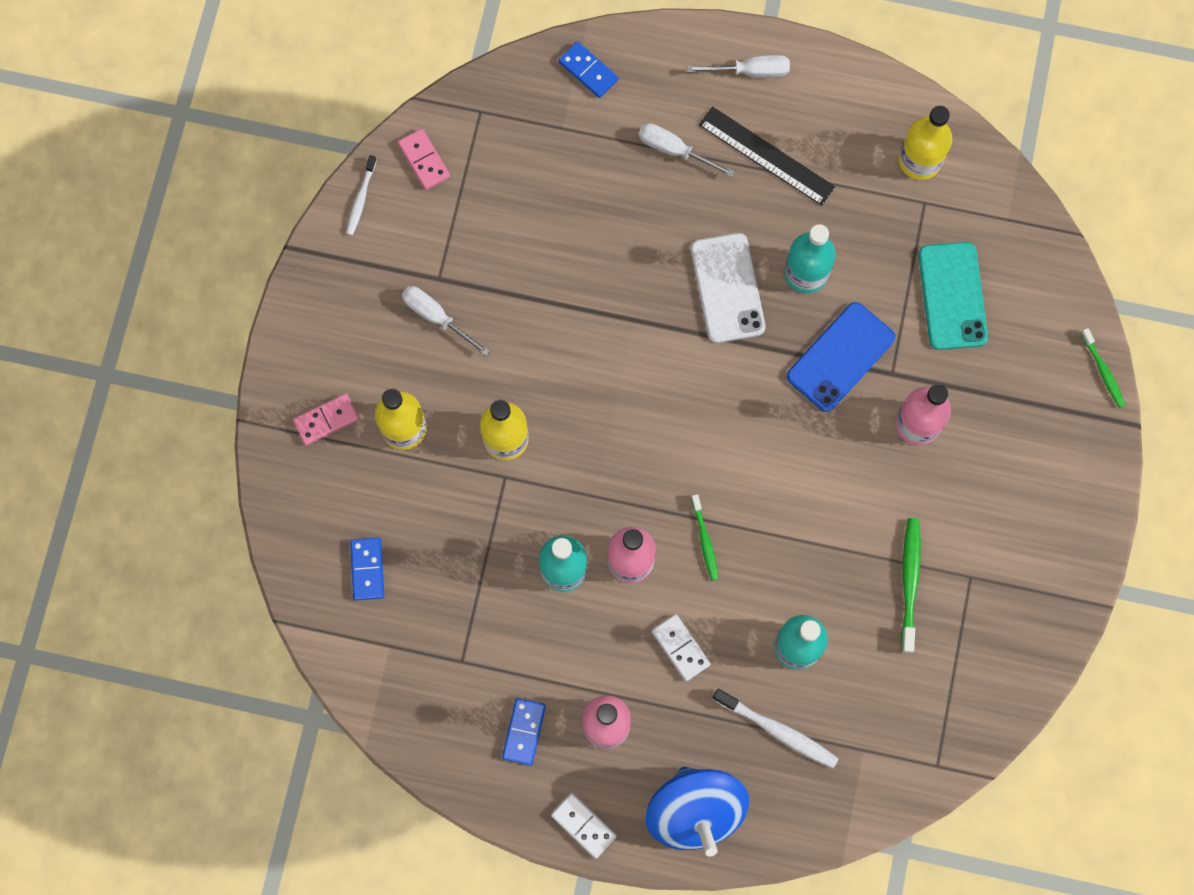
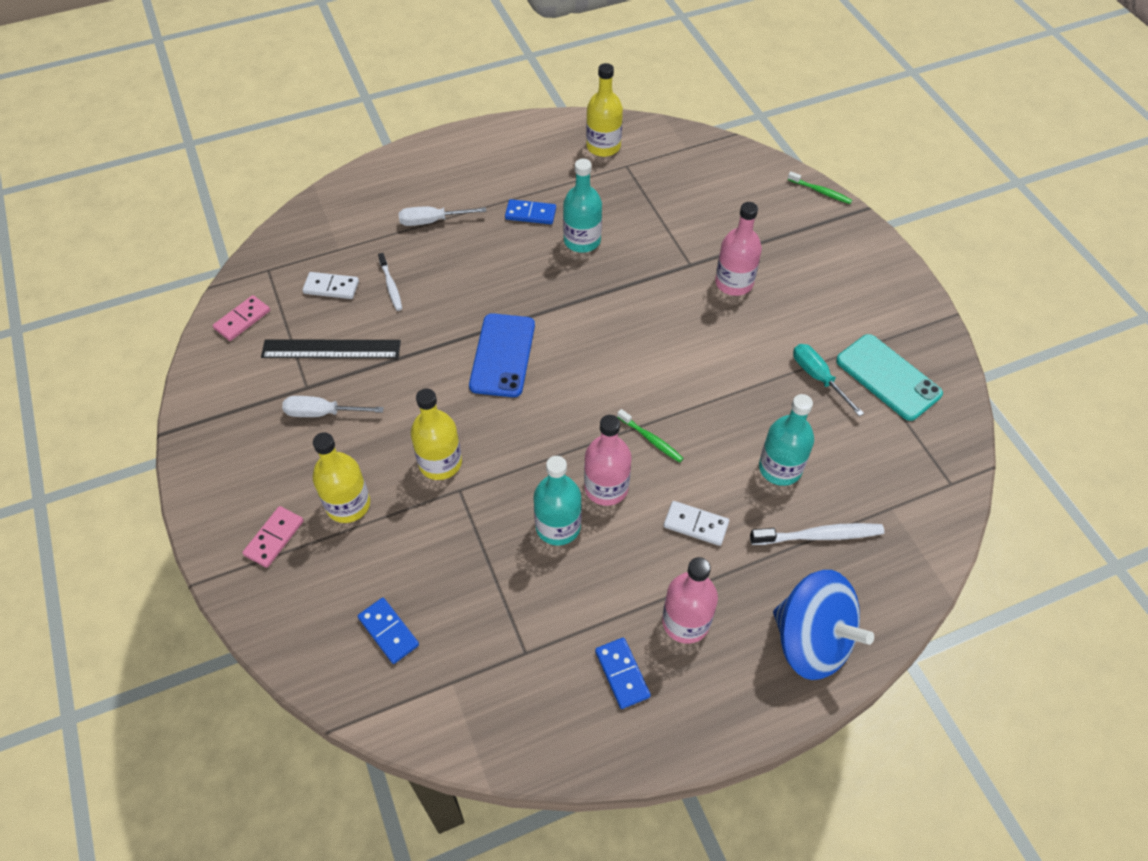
camera: 35 degrees left, 20 degrees down
(361, 199) = (205, 370): white toothbrush -> white toothbrush (391, 286)
(424, 160) = (242, 320): pink domino -> pink domino turned 75 degrees counterclockwise
(583, 825) = (733, 717): white domino -> white domino (331, 287)
(588, 71) = (334, 209): blue domino -> blue domino (530, 214)
(727, 288) = (534, 277): white phone -> none
(750, 71) = (451, 156): white screwdriver -> none
(766, 156) = (500, 193): black ruler -> black ruler (331, 349)
(840, 357) = (647, 274): blue phone -> blue phone (502, 355)
(909, 582) = (818, 378): green toothbrush -> turquoise screwdriver
(952, 296) = (689, 203): turquoise phone -> turquoise phone (888, 377)

